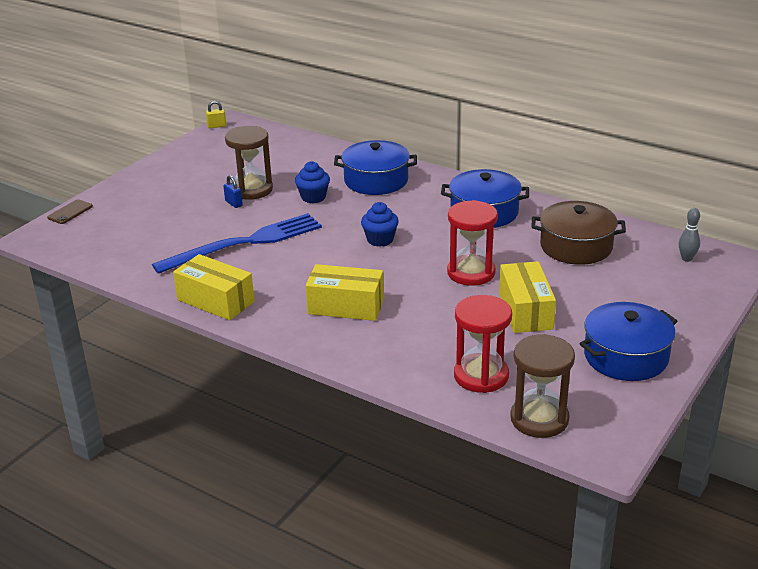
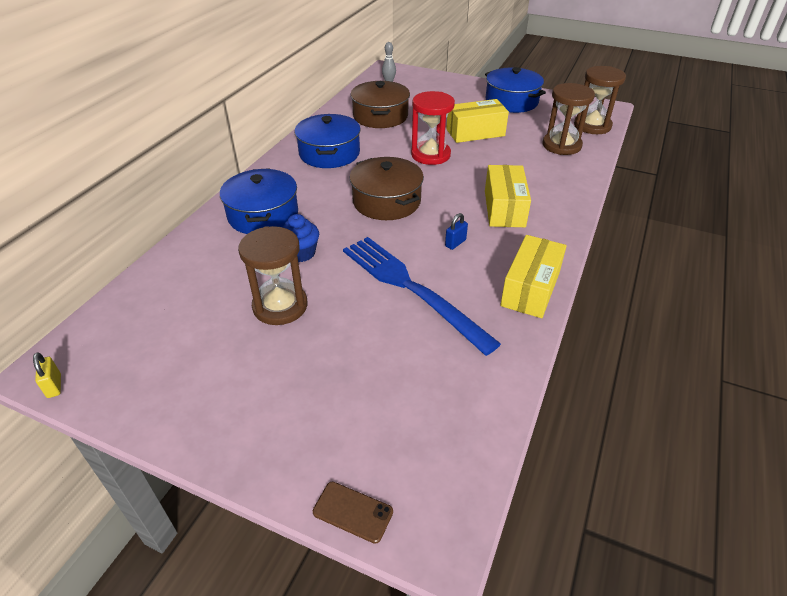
camera: 100 degrees left, 10 degrees up
(233, 203) = (317, 316): blue padlock -> blue padlock (455, 243)
(380, 240) = (386, 201): blue cupcake -> brown pot
(481, 376) = (561, 145): red hourglass -> brown hourglass

